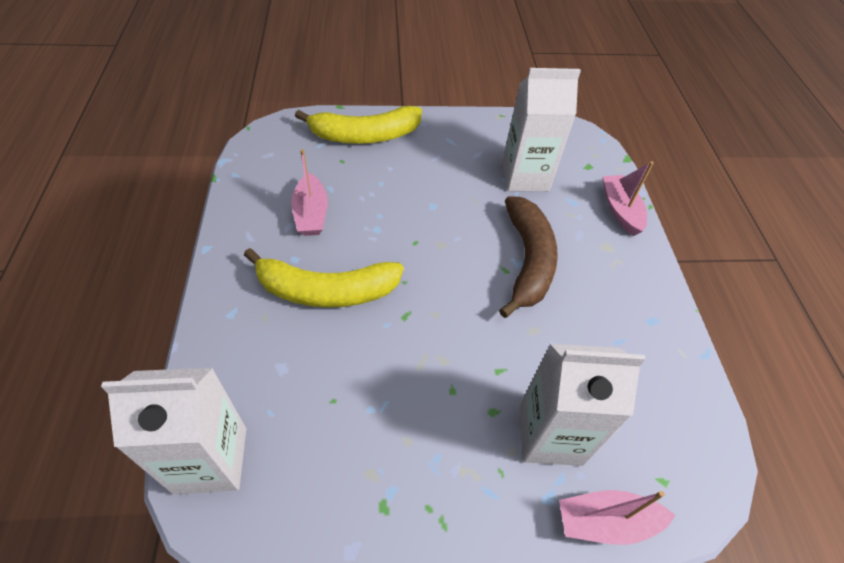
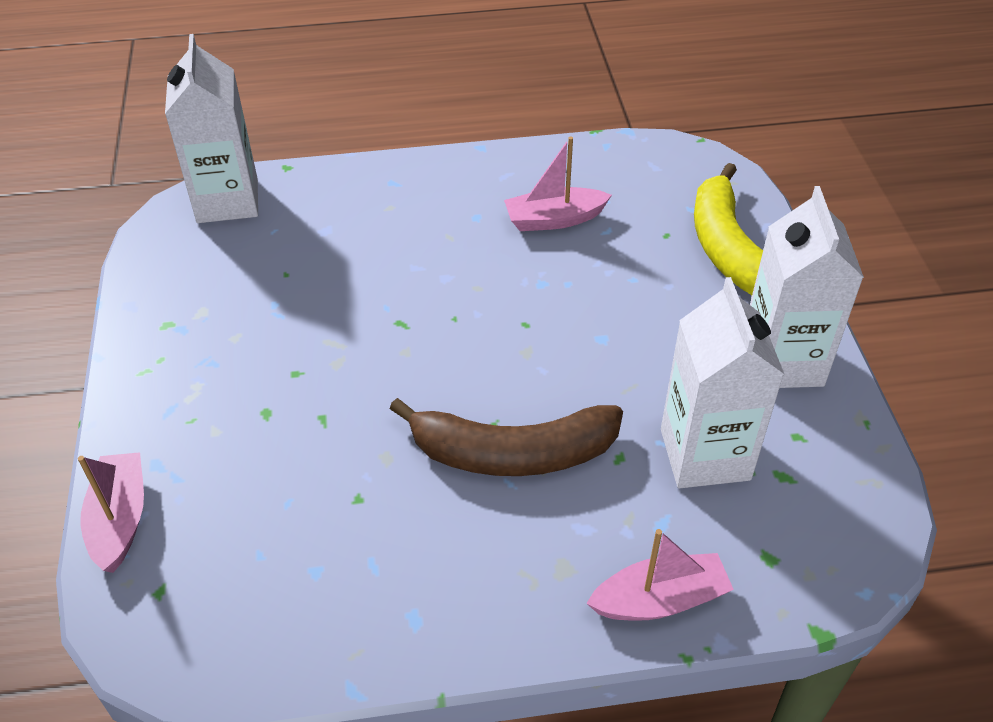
camera: 90 degrees right, 5 degrees down
(326, 291) = (431, 249): yellow banana -> none
(550, 434) = (232, 469): white carton -> white carton (782, 361)

